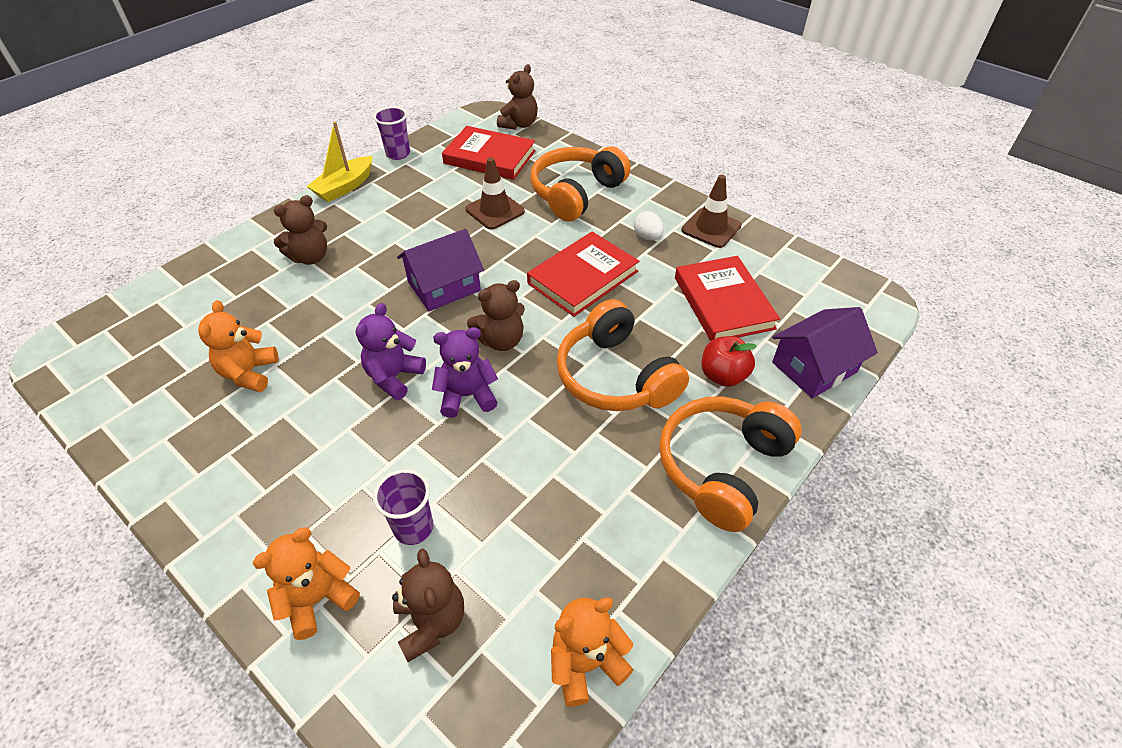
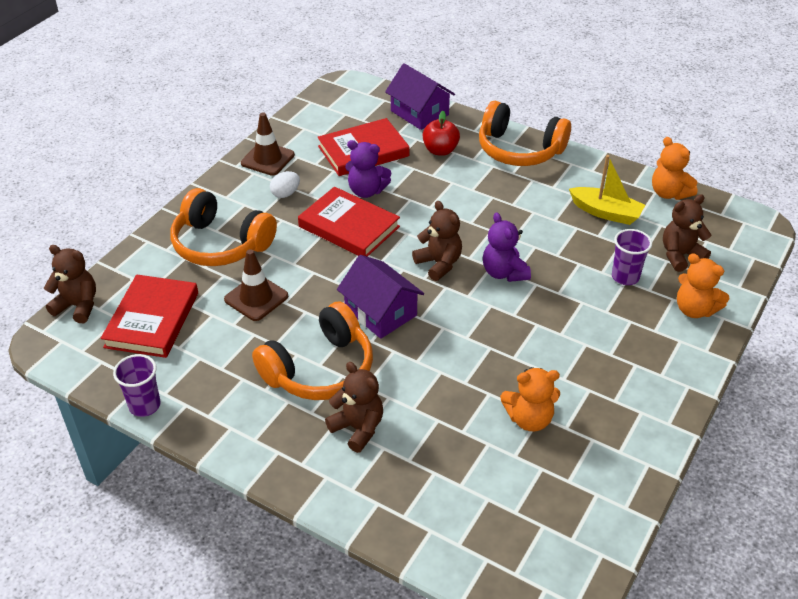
camera: 100 degrees left, 5 degrees down
(344, 187) = (221, 438): yellow boat -> yellow boat (606, 212)
(394, 377) = (499, 319): purple teddy bear -> purple teddy bear (366, 191)
(615, 376) = (457, 199): orange headphones -> orange headphones (320, 369)

